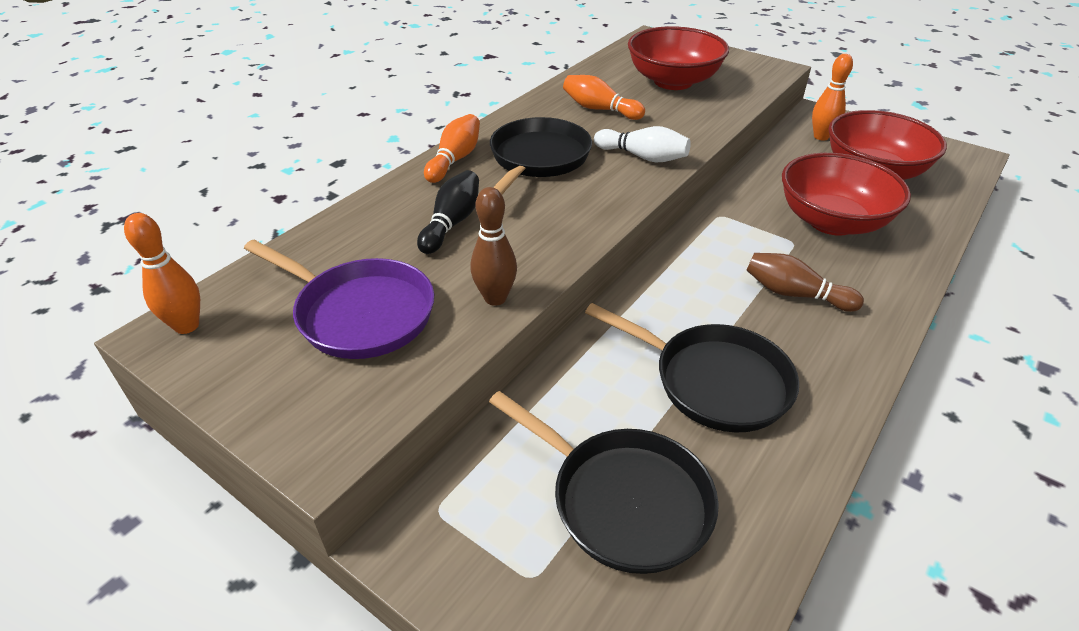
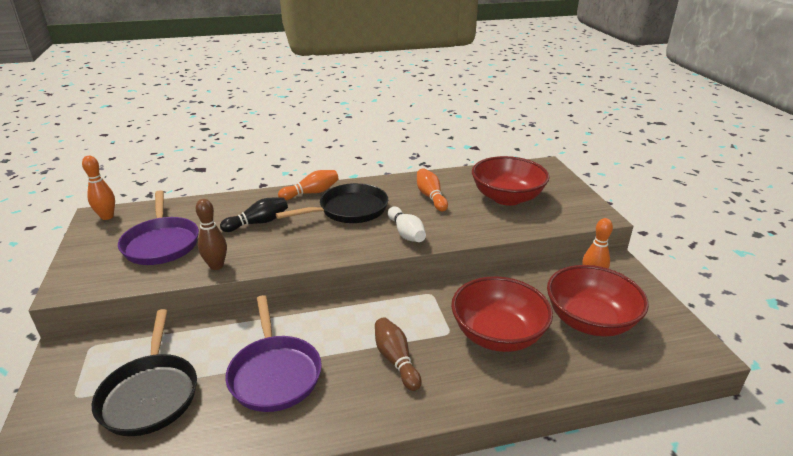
camera: 40 degrees right, 10 degrees down
(713, 381) = (274, 373): black pan -> purple pan

